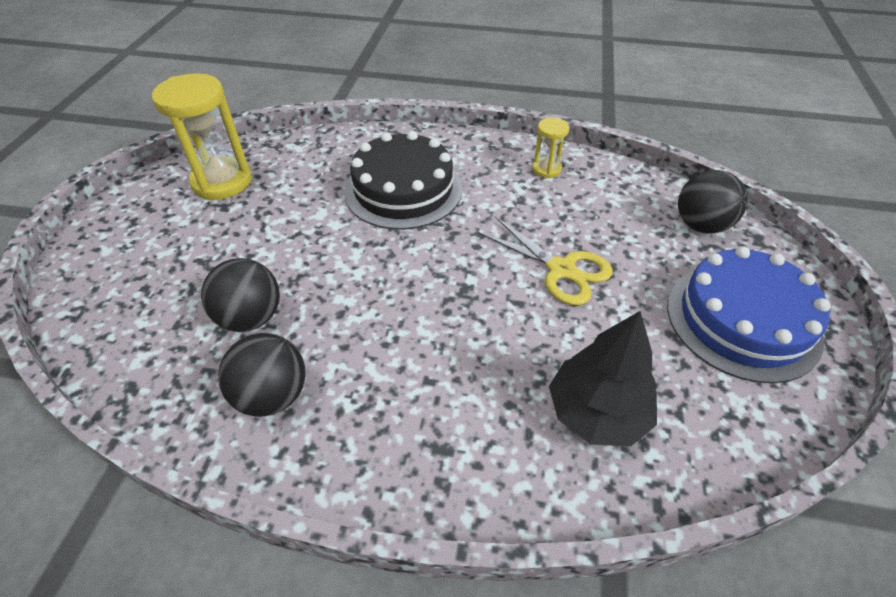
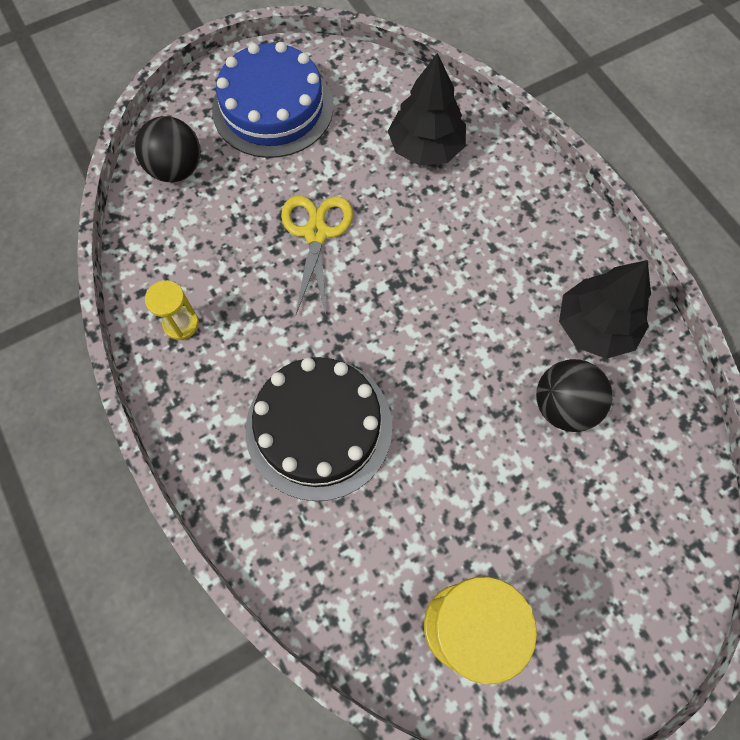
camera: 130 degrees left, 20 degrees up
(272, 395) = (595, 327): black ball -> black tree

